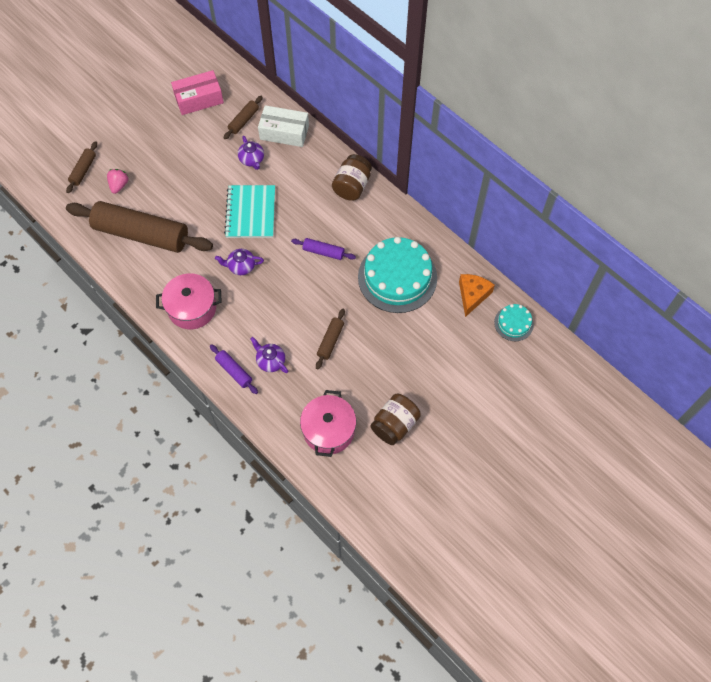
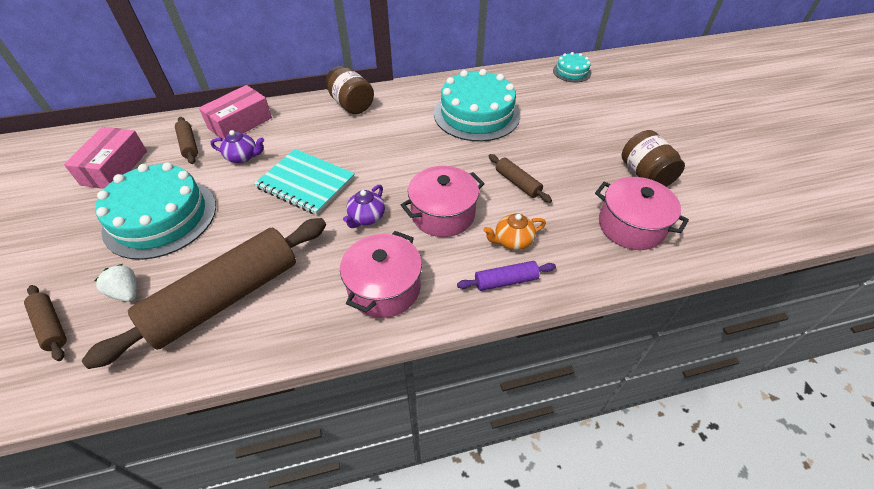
camera: 60 degrees left, 15 degrees down
(119, 185) = (126, 292): pink strawberry -> white strawberry
(176, 157) = (160, 217): none -> turquoise cake
(270, 361) = (512, 241): purple teapot -> orange teapot
(271, 309) = (443, 214): none -> pink pot
(284, 132) = (240, 123): white box -> pink box
(323, 252) = (406, 149): purple rolling pin -> none
(472, 295) = (529, 81): orange cheese -> none

